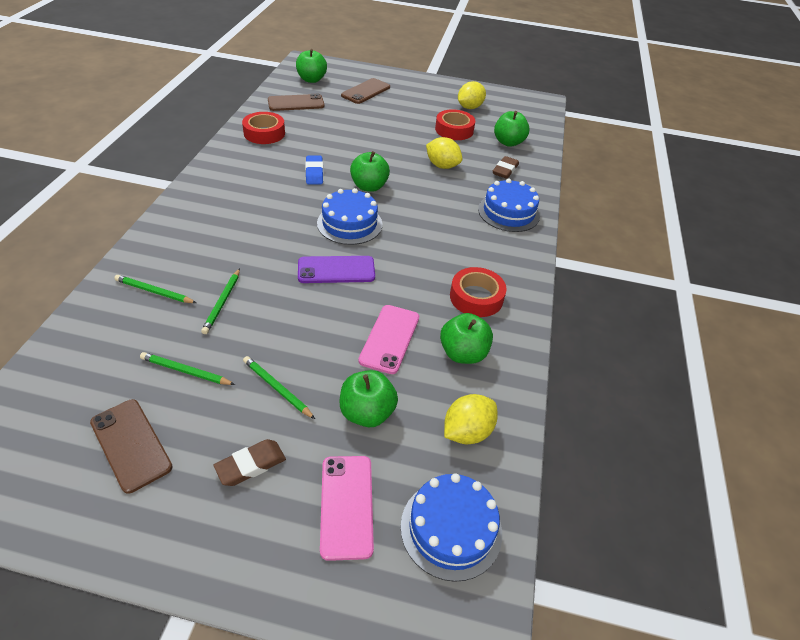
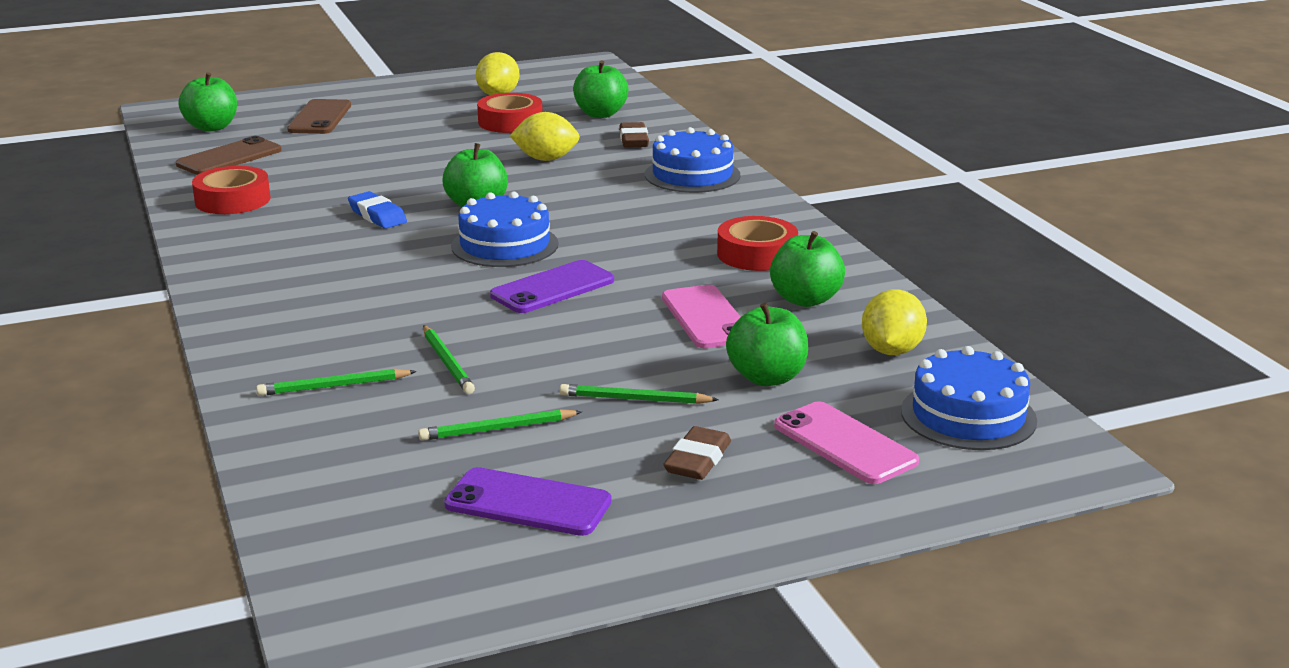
camera: 30 degrees left, 20 degrees down
(131, 444) = (528, 503): brown phone -> purple phone

